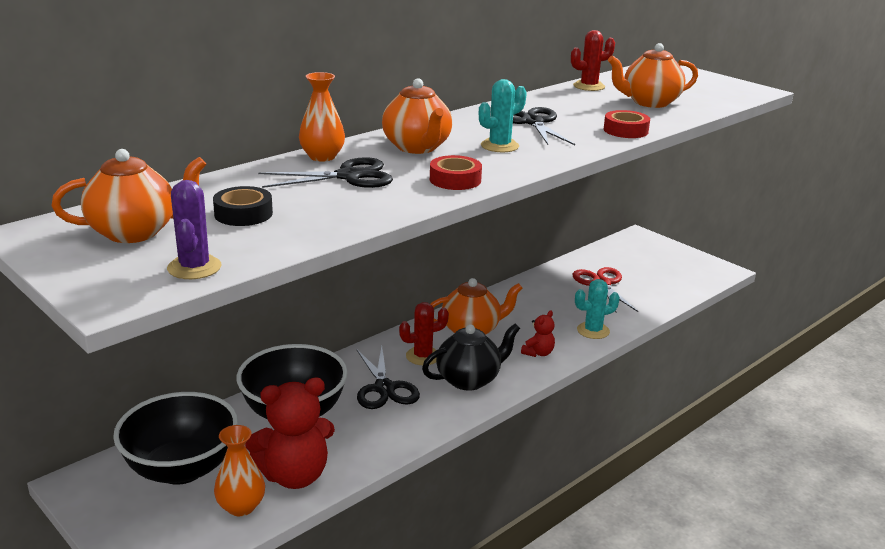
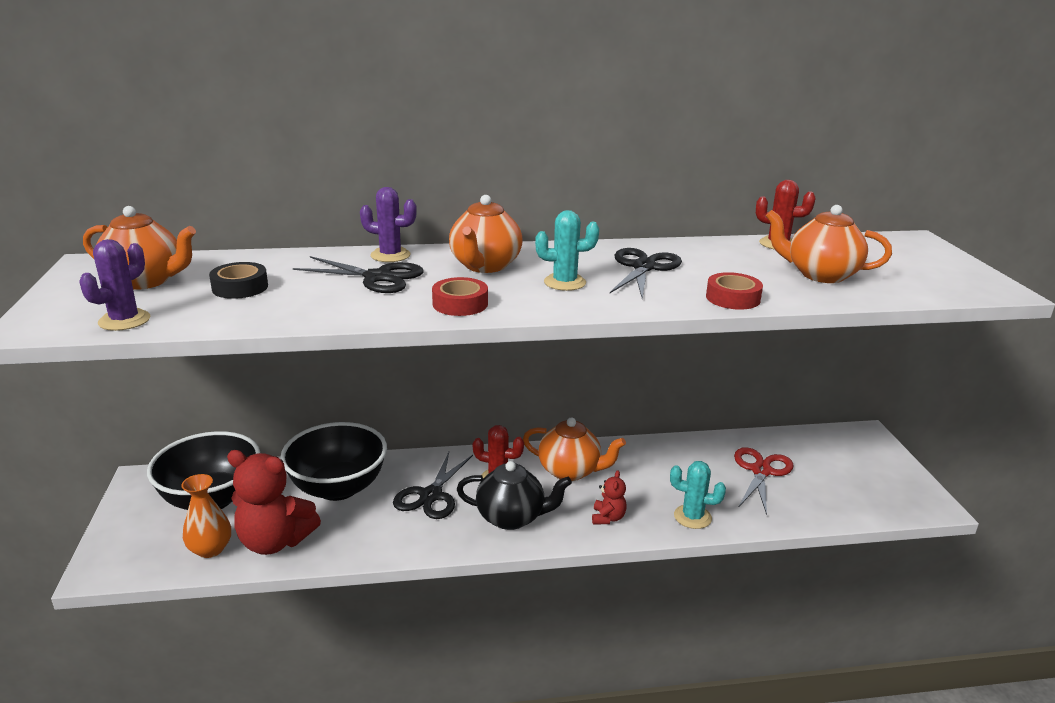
camera: 35 degrees right, 0 degrees up
(322, 157) = (390, 255): orange vase -> purple cactus
(538, 353) = (608, 518): red teddy bear -> red teddy bear turned 60 degrees counterclockwise

